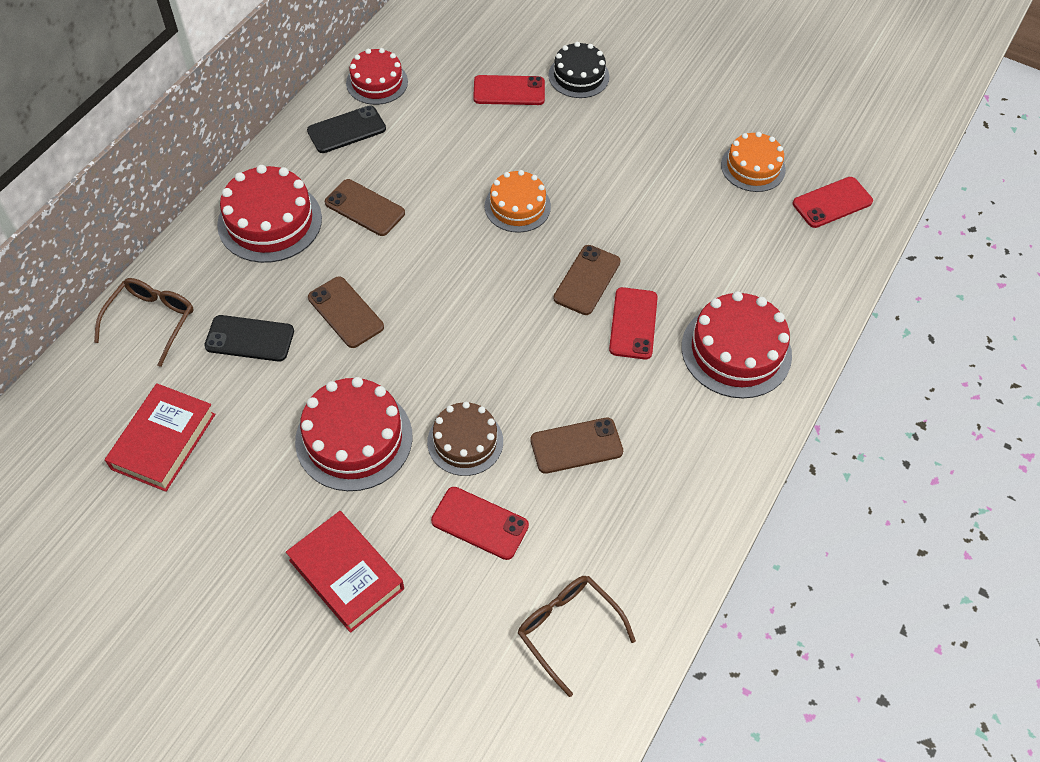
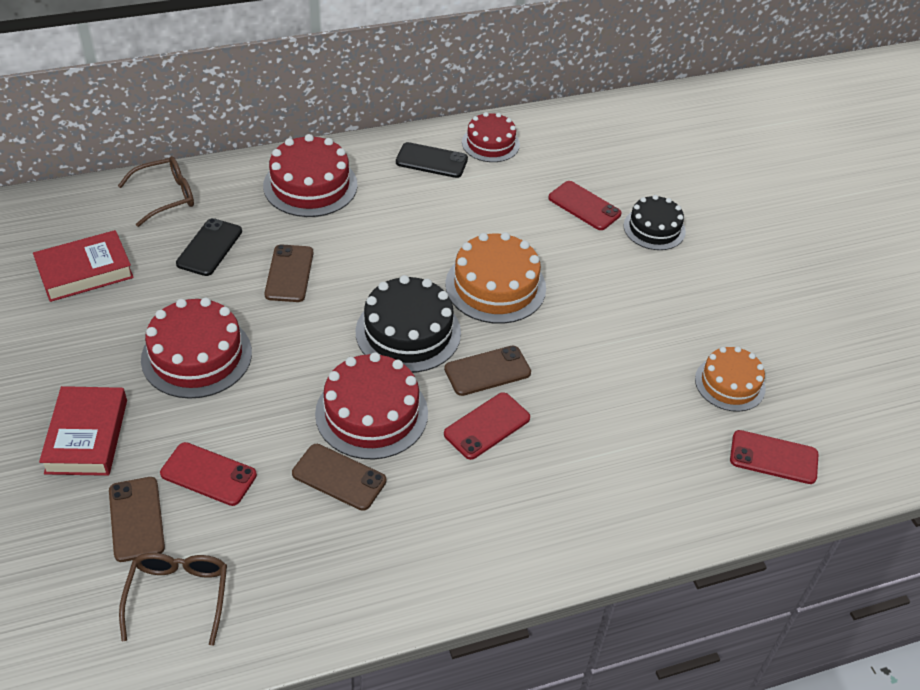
camera: 40 degrees right, 10 degrees down
(250, 338) = (209, 247): black phone -> black phone turned 60 degrees clockwise
(365, 208) = (383, 217): brown phone -> brown phone (136, 519)
(465, 441) = (265, 413): brown cake -> none
(479, 523) = (208, 474): red phone -> red phone turned 45 degrees counterclockwise
(495, 292) = (408, 332): none -> black cake
(517, 206) = (495, 286): orange cake -> orange cake, size x1.53
(736, 351) = (548, 506): red cake -> red cake (371, 413)

